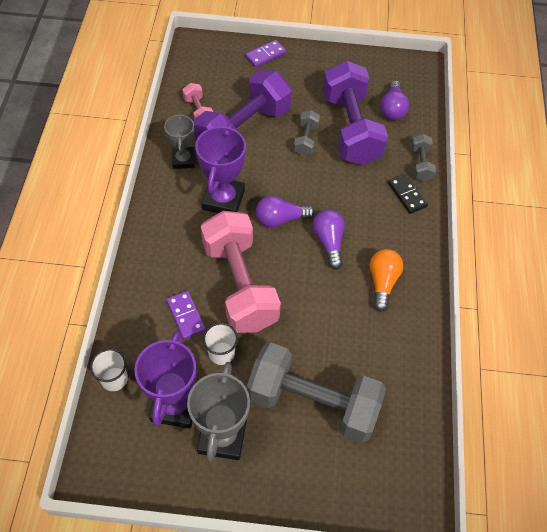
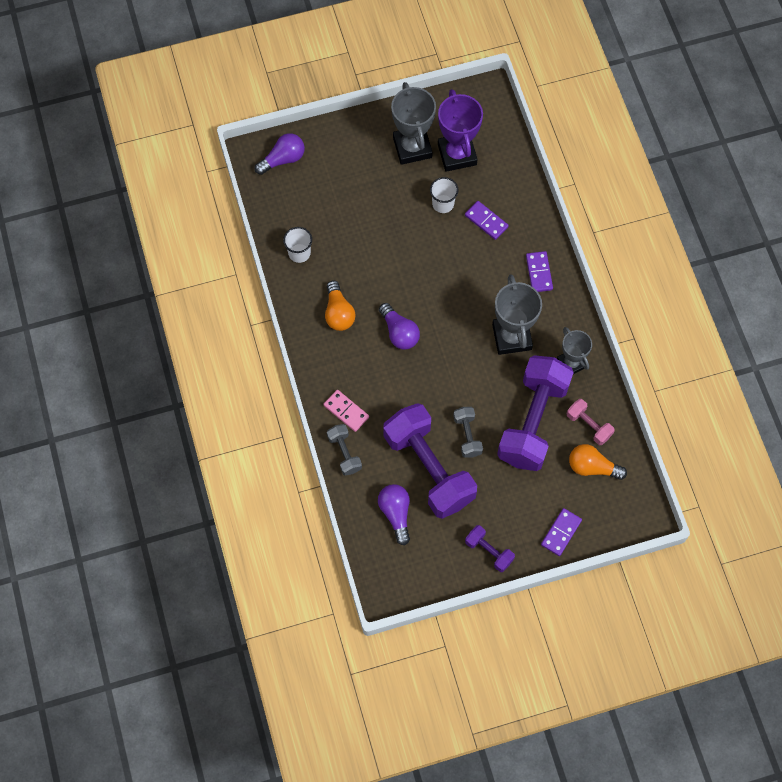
camera: 160 degrees right, 10 degrees up
(114, 379) = (512, 155): white cup -> white cup (299, 253)
(163, 245) = (539, 273): none -> purple domino
(214, 85) = (592, 467): none -> orange light bulb
(223, 200) = (511, 337): purple trophy -> grey trophy
(240, 284) = (456, 263): pink dumbbell -> none
(281, 219) = (451, 338): purple light bulb -> purple light bulb (283, 159)
(313, 403) = (357, 195): grey dumbbell -> none
(328, 62) = (489, 551): none -> purple dumbbell
(407, 195) = (346, 411): black domino -> pink domino

